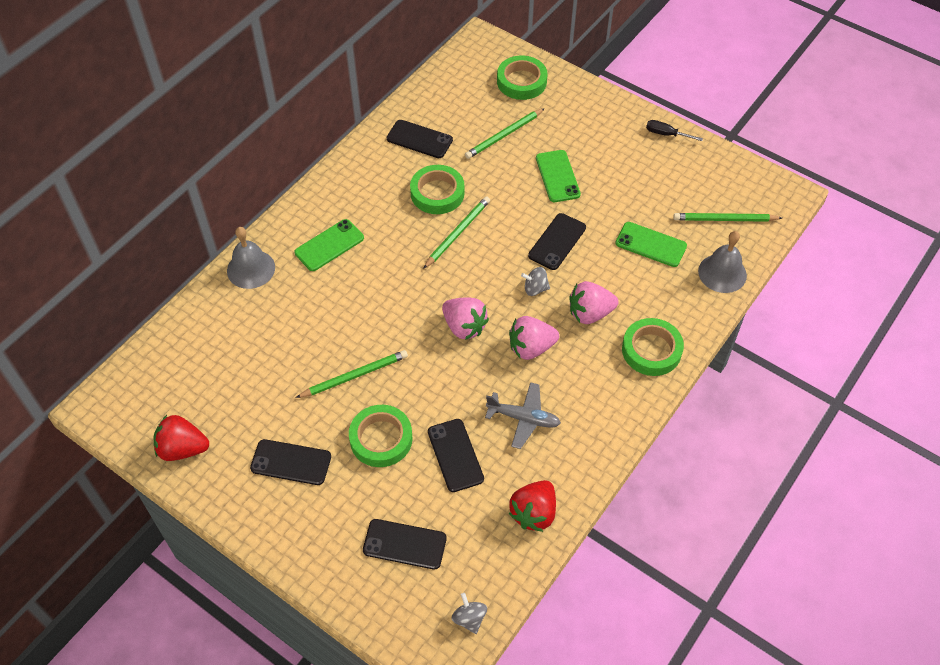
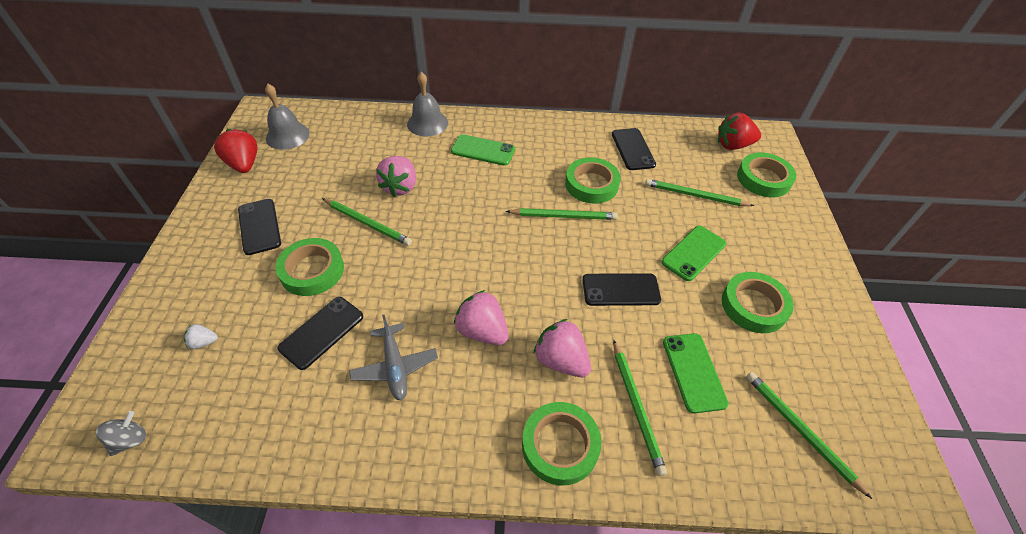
camera: 55 degrees right, 5 degrees down
(404, 544) = (204, 342): black phone -> white strawberry
(464, 327) = (468, 269): pink strawberry -> pink strawberry (400, 187)
(534, 513) = (283, 435): red strawberry -> red strawberry (733, 145)
(535, 288) = (552, 300): grey spinning top -> none
(626, 175) = (754, 306): none -> green tape
(653, 292) = (636, 407): none -> green pencil
(666, 134) = (842, 314): black screwdriver -> none
(722, 273) = (726, 468): grey bell -> grey bell (287, 135)

